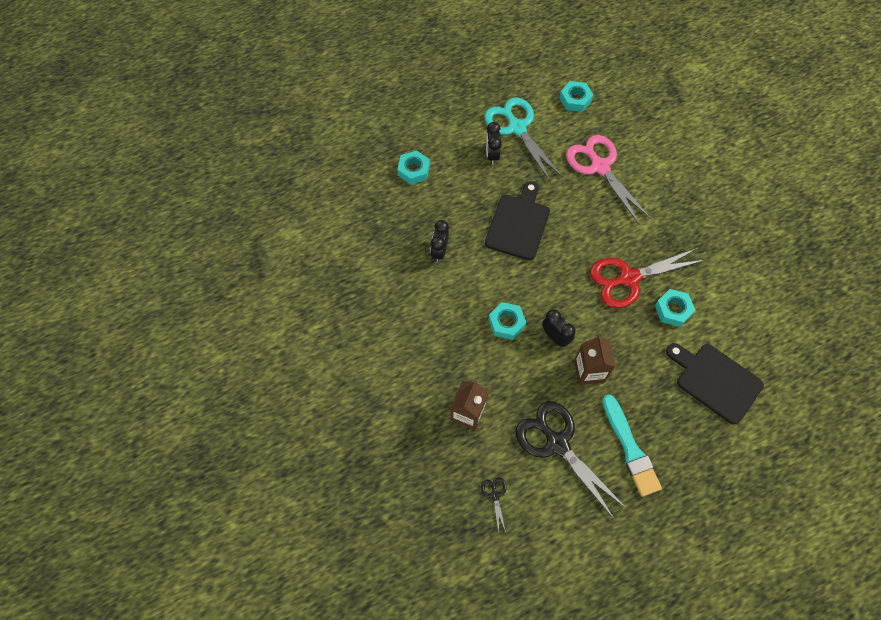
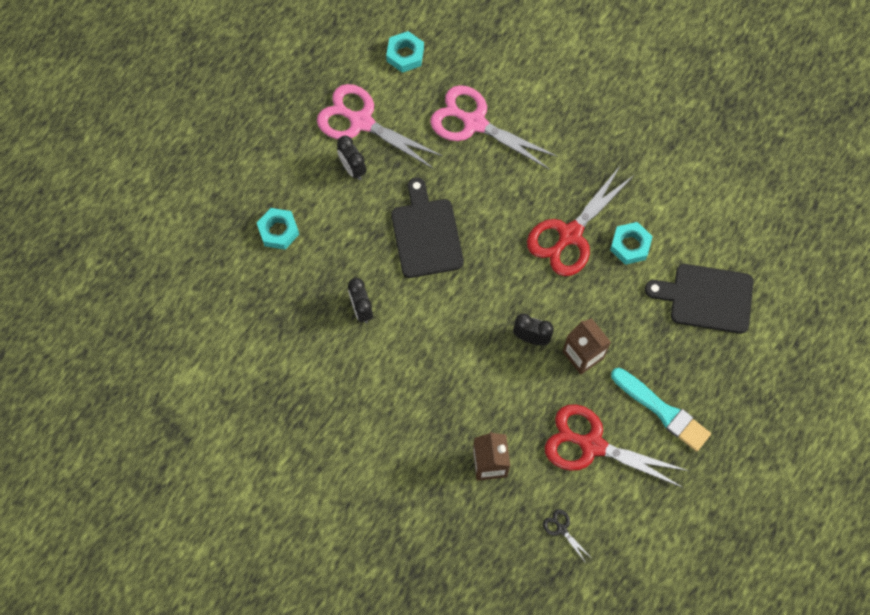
camera: 30 degrees left, 5 degrees up
(506, 323) = (475, 349): turquoise nut -> none
(517, 128) = (361, 122): turquoise scissors -> pink scissors
(557, 443) = (592, 445): black scissors -> red scissors

